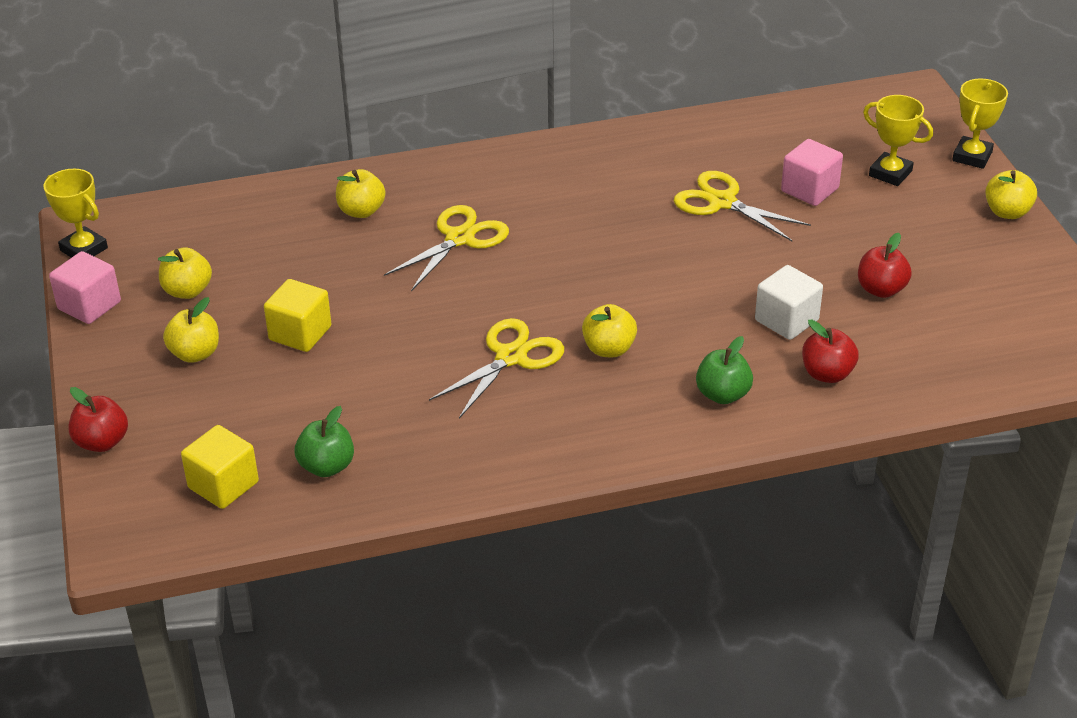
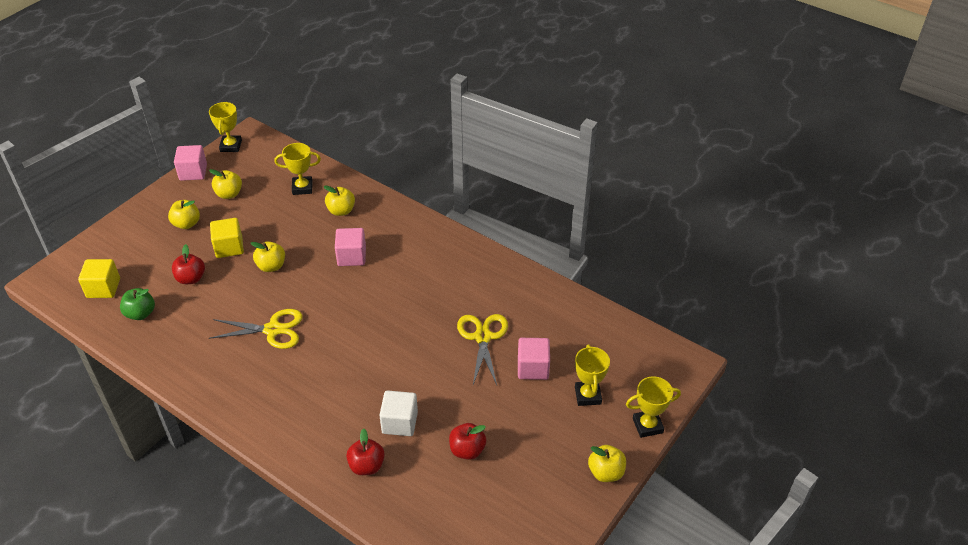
camera: 50 degrees right, 5 degrees up
(102, 442) = (104, 234): red apple -> red apple (191, 278)
(269, 223) = (302, 188): none -> yellow trophy
(459, 238) = (351, 256): yellow scissors -> pink cube
(609, 349) = (311, 363): yellow apple -> yellow apple (271, 266)
(722, 394) = (311, 430): green apple -> none

